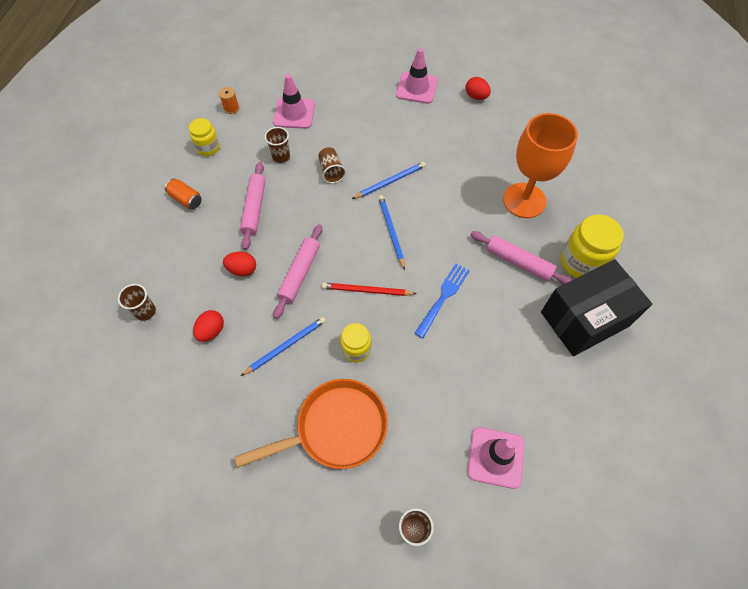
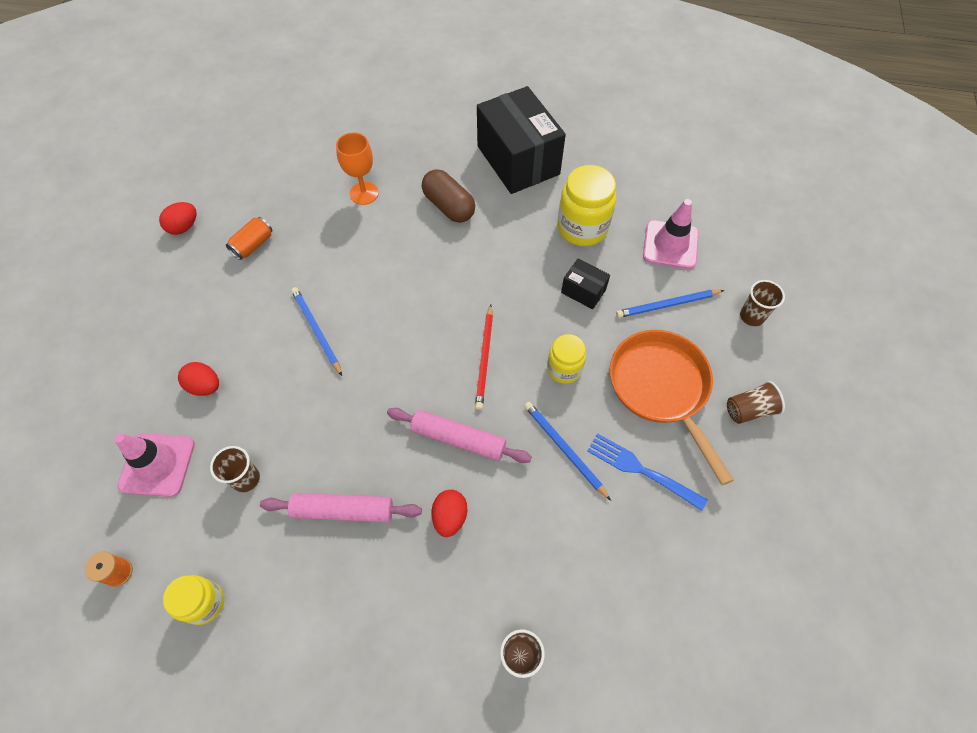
camera: 90 degrees left, 0 degrees up
(186, 199) = (312, 625): orange can -> orange can (253, 245)
(211, 331) = (547, 549): red egg -> red egg (205, 386)
(331, 171) = (287, 405): brown cup -> brown cup (749, 410)
(391, 231) = (398, 331): blue pencil -> blue pencil (667, 305)
(416, 88) = (148, 295): pink traffic cone -> none
(435, 369) = (583, 291): none -> black box
(443, 298) = (494, 279): blue fork -> blue fork (642, 470)
(518, 262) = (449, 206): pink rolling pin -> brown capsule
(524, 200) = (364, 193): orange goblet -> orange goblet, size x0.57
(581, 262) = (450, 154): yellow jar -> yellow jar (582, 228)

